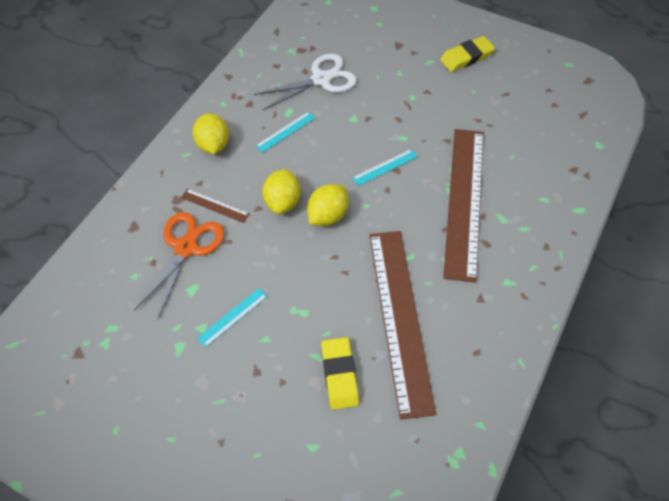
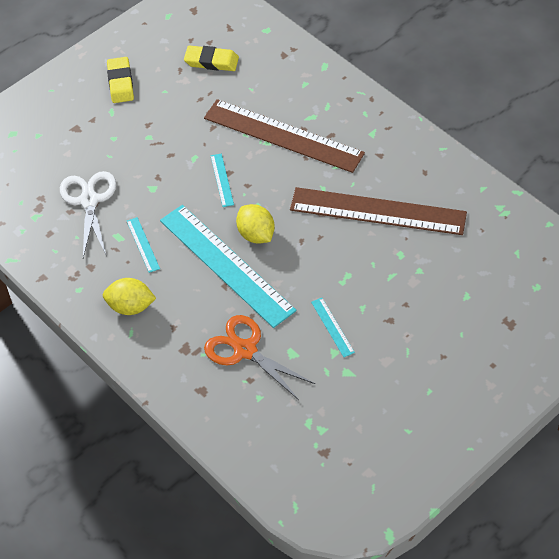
camera: 70 degrees left, 5 degrees down
(215, 205) = (206, 319): brown ruler -> none
(283, 202) = (226, 265): yellow lemon -> turquoise ruler
(340, 374) = (413, 264): yellow eraser -> yellow eraser (211, 61)

